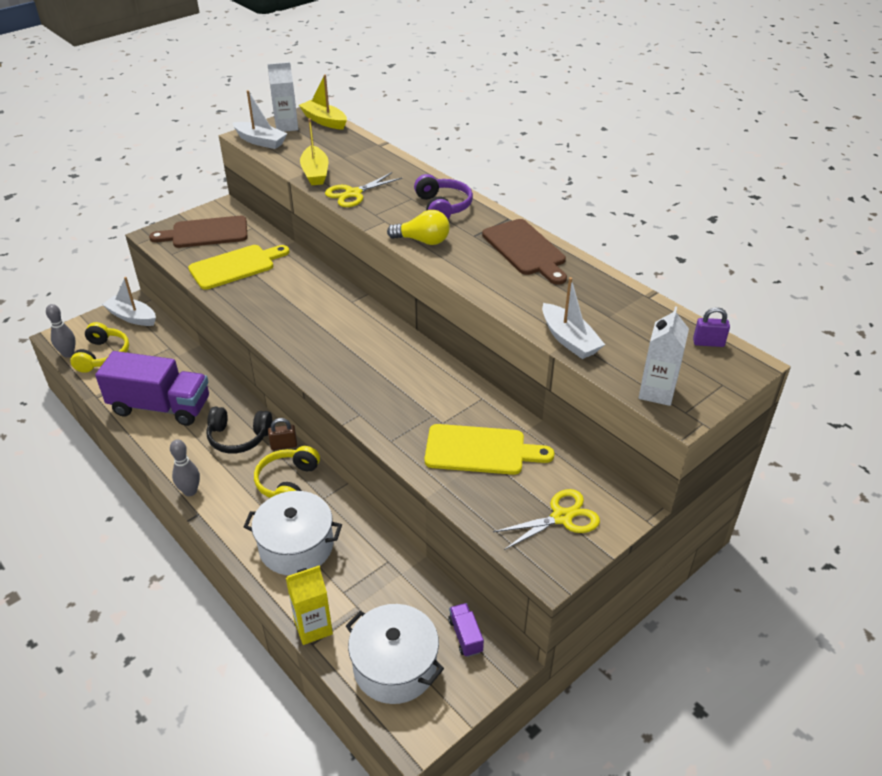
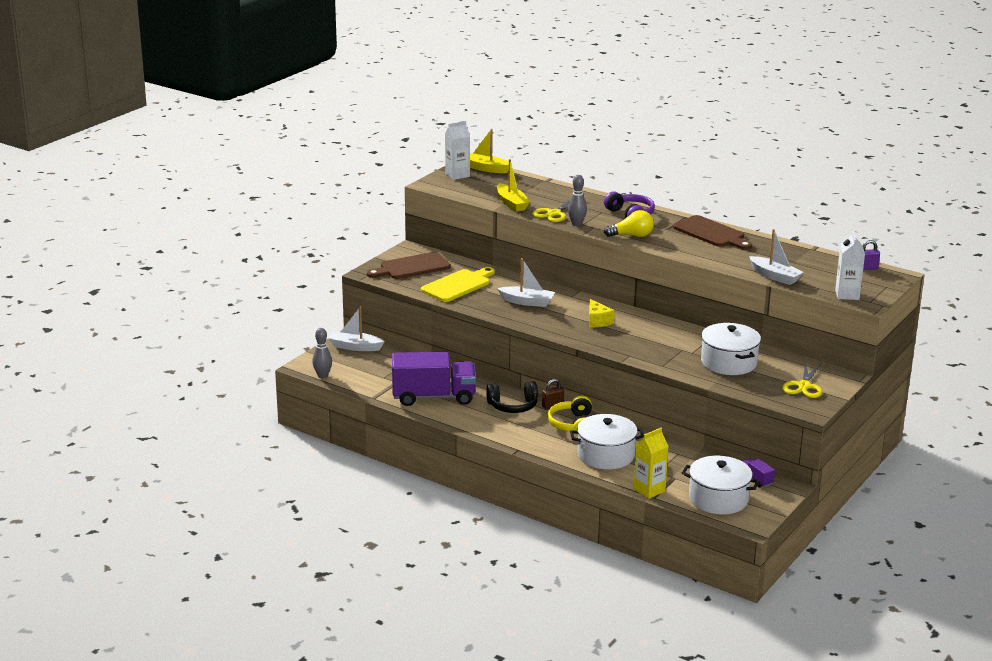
camera: 15 degrees left, 15 degrees down
(103, 355) = (354, 373): yellow headphones -> none
(190, 491) = (501, 439): grey bowling pin -> grey bowling pin (576, 224)
(260, 141) = (445, 187): white boat -> white boat (527, 302)
(356, 347) = (597, 321): none -> yellow cheese
(480, 450) = (729, 362): yellow cutting board -> white pot
(561, 517) = (804, 386): yellow scissors -> yellow scissors turned 150 degrees clockwise

